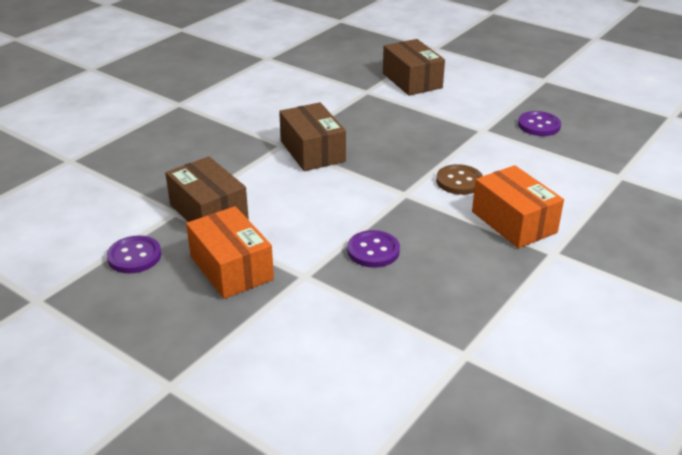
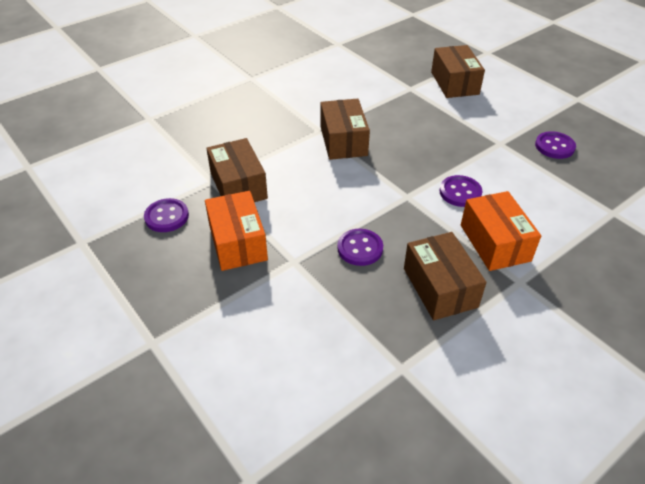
camera: 15 degrees right, 10 degrees up
(459, 181) = (460, 192): brown button -> purple button
(473, 272) = (440, 287): none -> brown box

